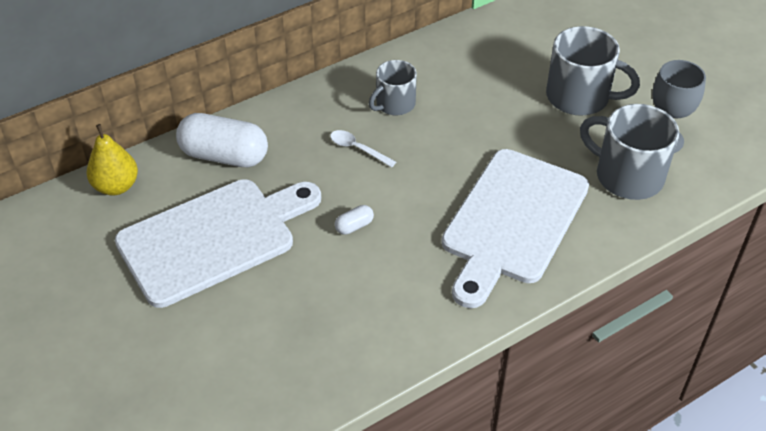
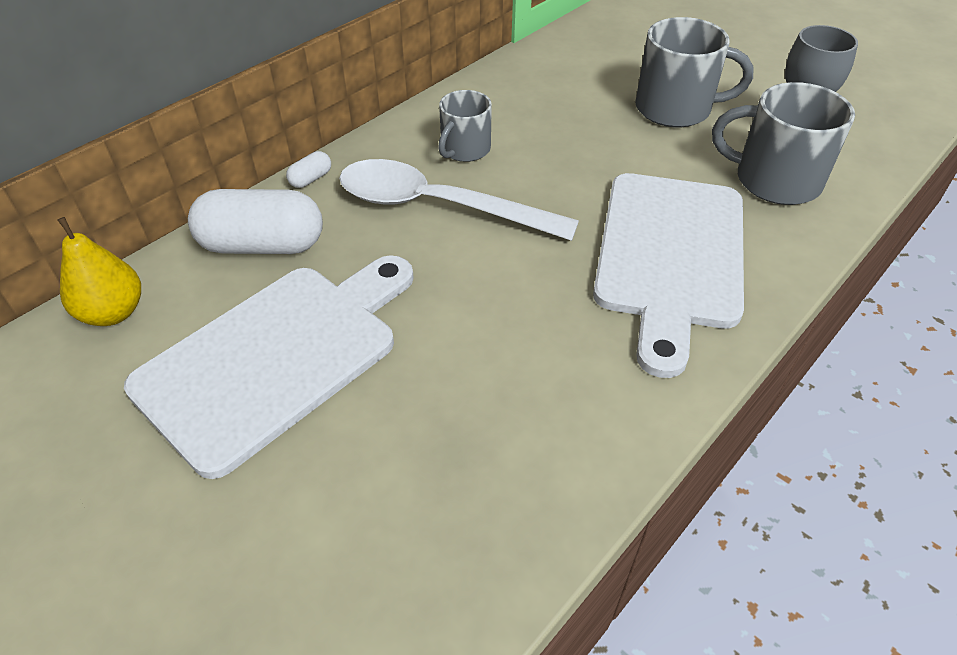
camera: 15 degrees left, 0 degrees up
(354, 226) = (470, 301): white capsule -> white capsule (311, 179)
(358, 149) = (439, 206): white spoon -> white spoon, size x2.47

